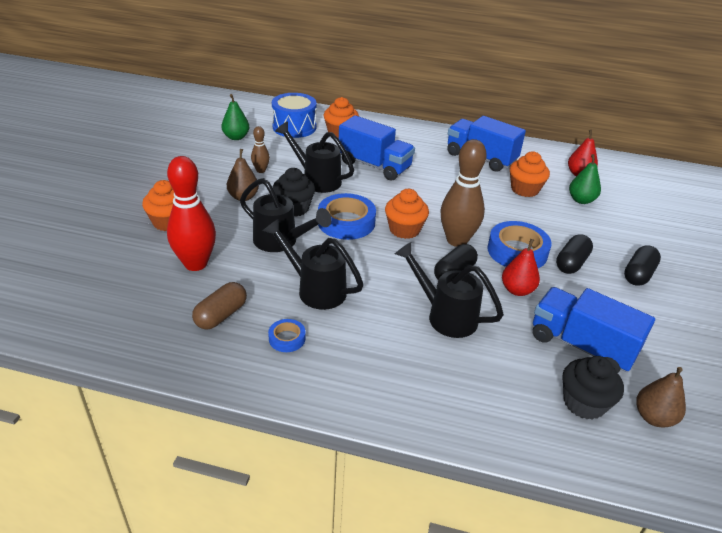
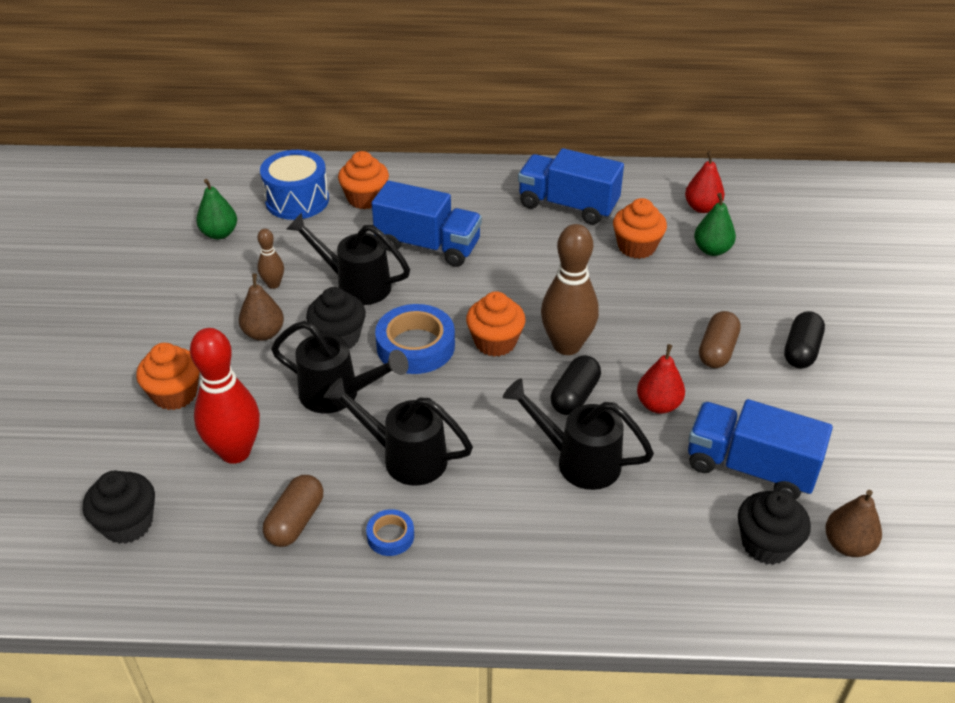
camera: 10 degrees left, 5 degrees up
(103, 294) = (127, 524): none -> black cupcake
(517, 251) = (646, 347): blue tape -> none
(571, 263) = (717, 350): black capsule -> brown capsule

